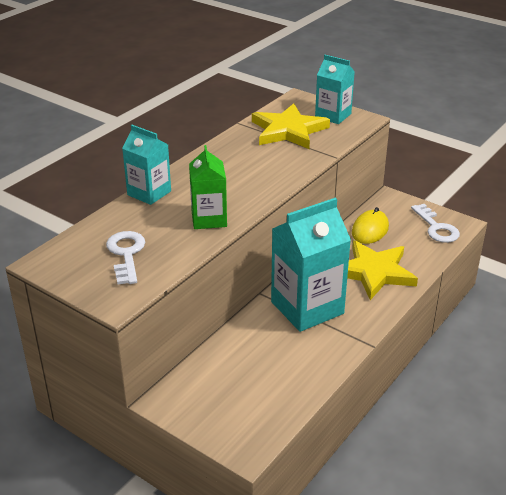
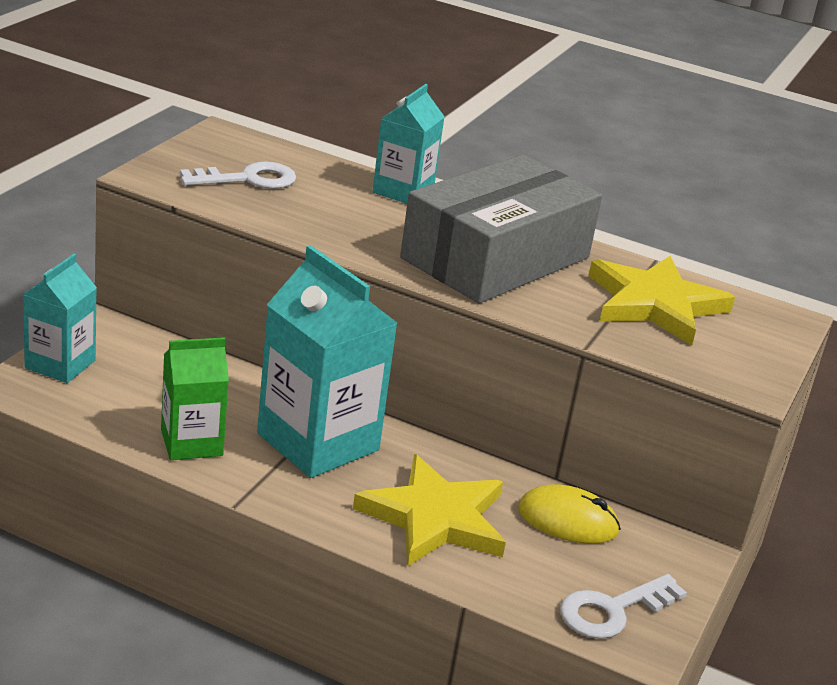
camera: 75 degrees right, 5 degrees down
(209, 219) = (348, 233): green carton -> green carton (191, 442)
(240, 171) = (496, 258): none -> grey box
(333, 115) = (742, 352): turquoise carton -> turquoise carton (60, 364)

